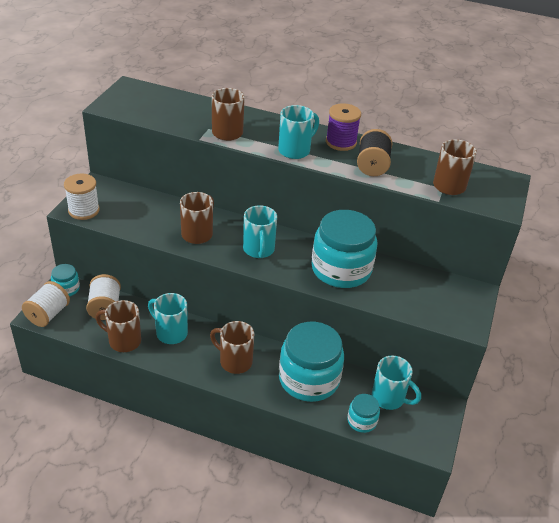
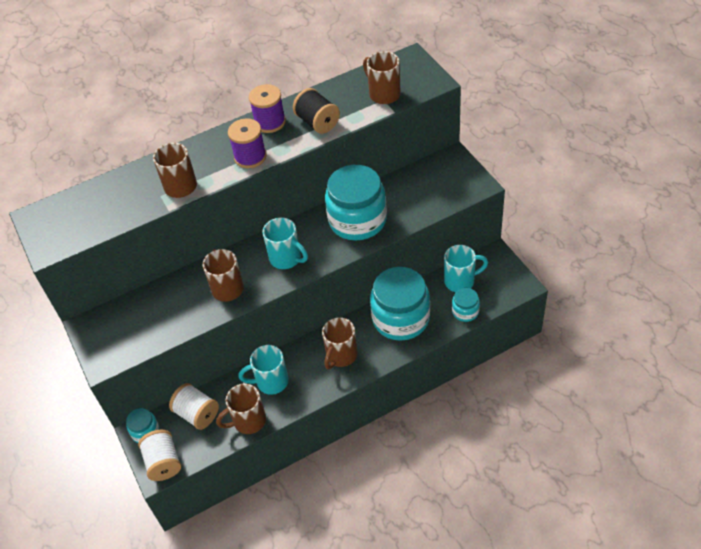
camera: 40 degrees left, 10 degrees up
(84, 210) = (113, 354): white spool -> none
(234, 361) = (341, 355): brown mug -> brown mug turned 45 degrees counterclockwise
(295, 150) = (250, 157): turquoise mug -> purple spool

